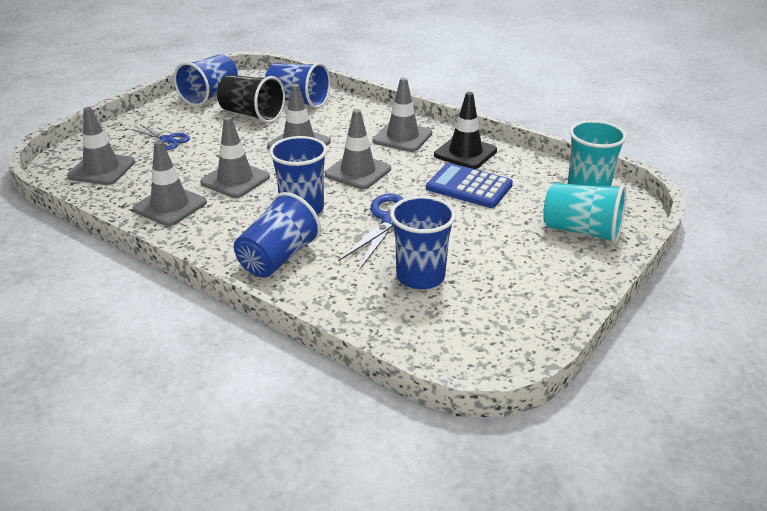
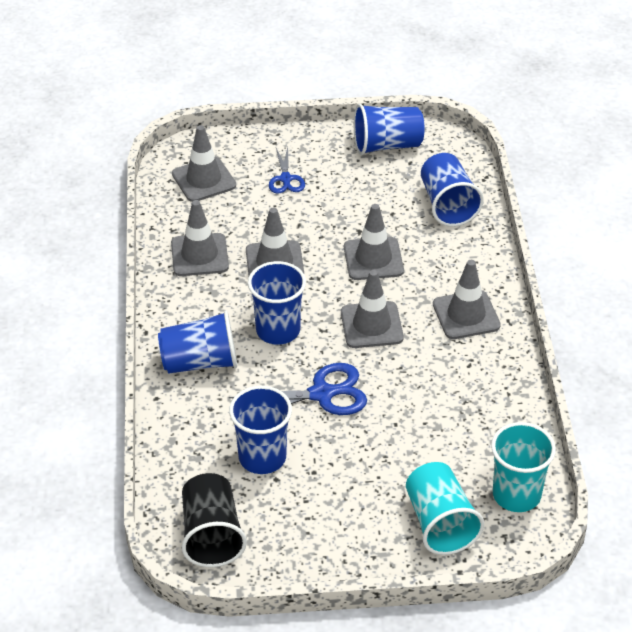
camera: 50 degrees right, 10 degrees up
(252, 114) = (387, 195): black cup -> black cup (211, 535)
(465, 153) = (488, 373): black traffic cone -> none
(469, 187) = (430, 410): blue calculator -> none

